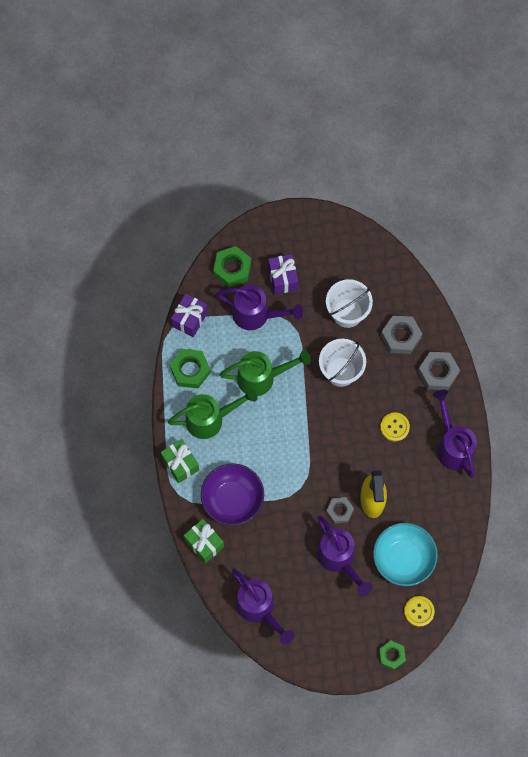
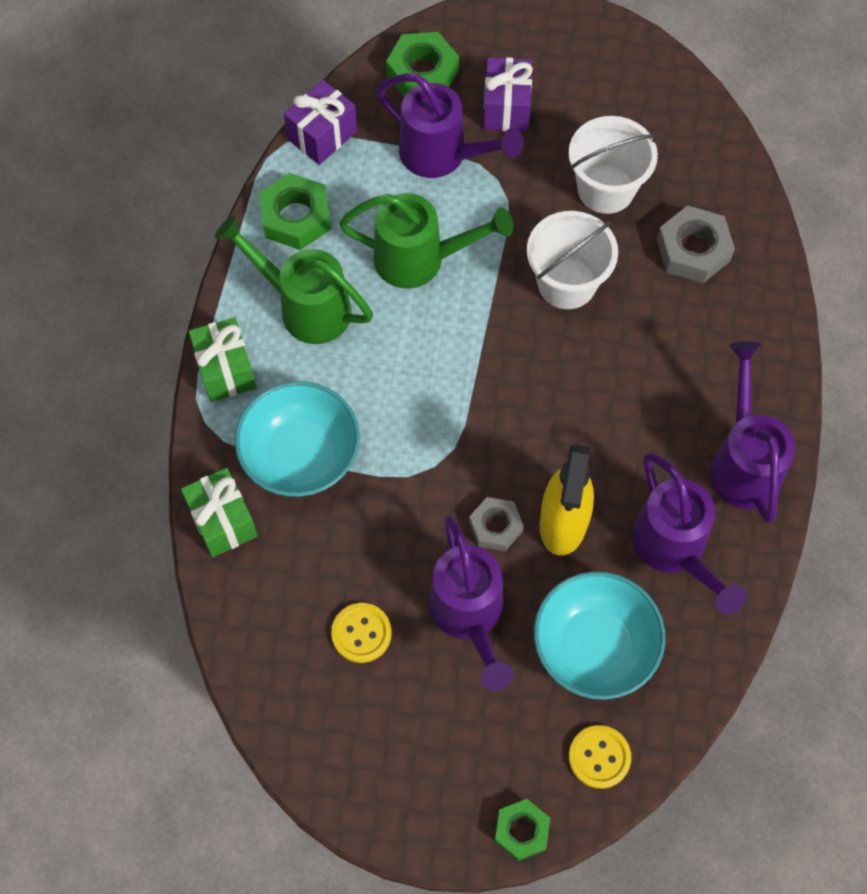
camera: 15 degrees right, 5 degrees down
(210, 419) = (305, 307): green watering can -> green watering can turned 150 degrees counterclockwise
(232, 499) = (301, 456): purple bowl -> turquoise bowl
(259, 609) = (287, 669): purple watering can -> purple watering can (674, 549)
(394, 427) = (641, 402): yellow button -> yellow button (361, 633)
(438, 373) = (747, 327): grey nut -> none

